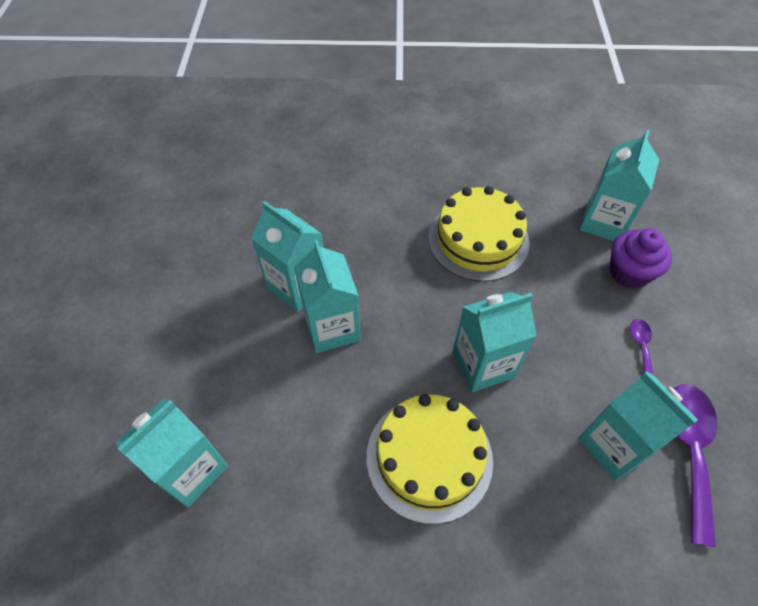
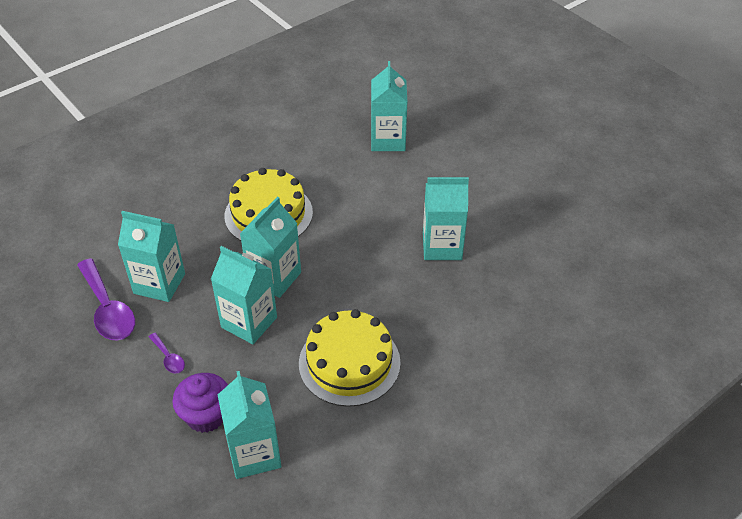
camera: 140 degrees right, 10 degrees down
(332, 328) = (391, 238): turquoise carton -> turquoise carton (249, 322)

